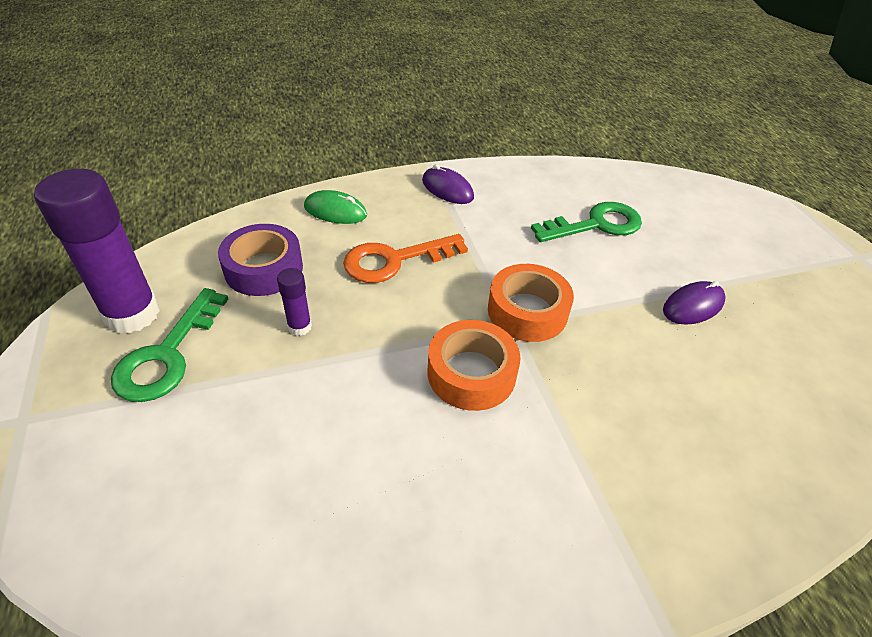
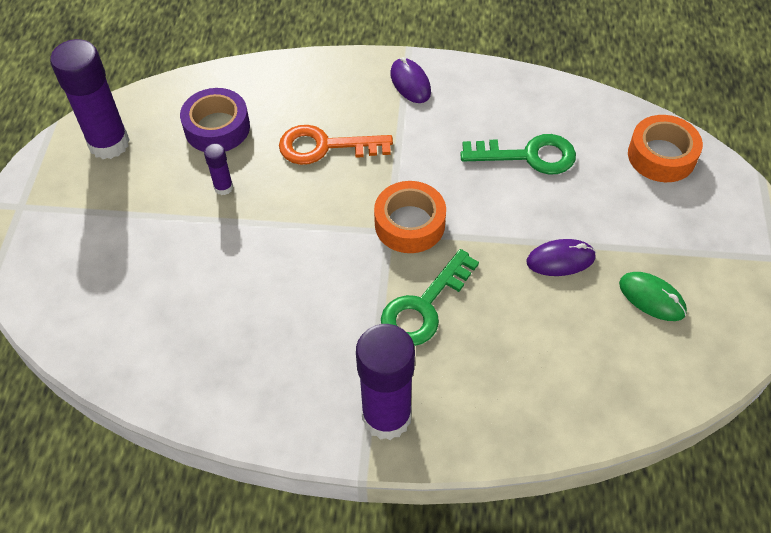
camera: 25 degrees right, 10 degrees up
(167, 355) = (123, 184): green key -> green key (424, 307)
(335, 211) = (298, 84): green mouse -> green mouse (652, 298)
(471, 373) = (333, 263): orange tape -> orange tape (661, 156)
(645, 539) = (386, 417): none -> purple glue stick

